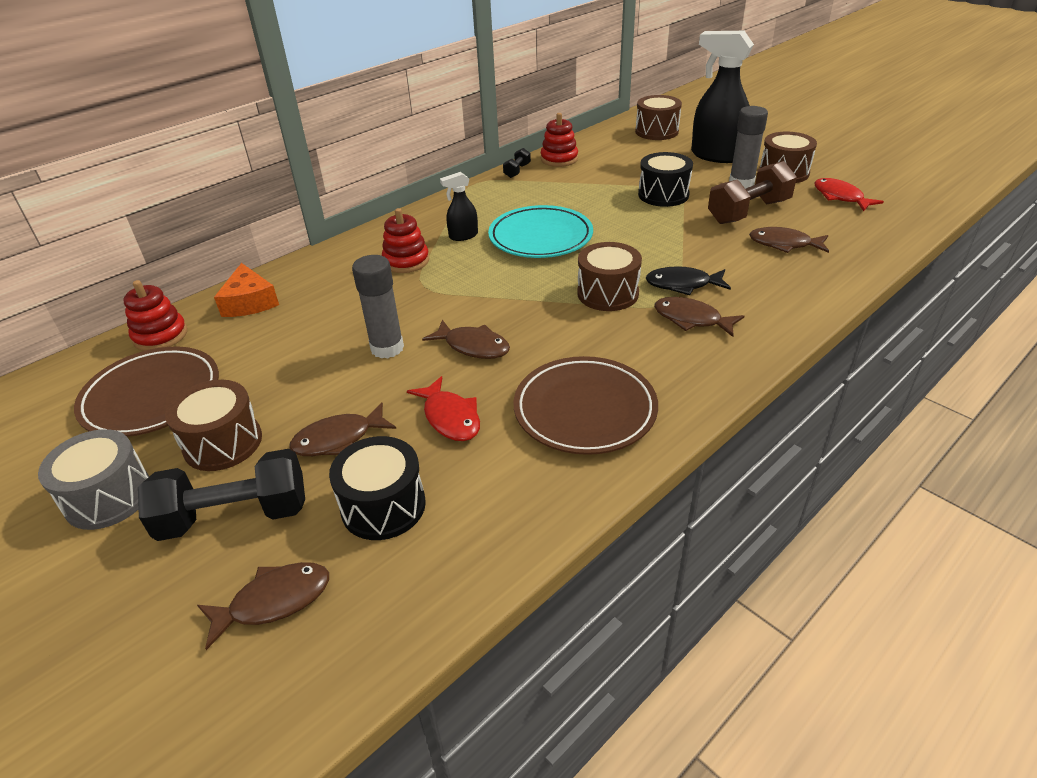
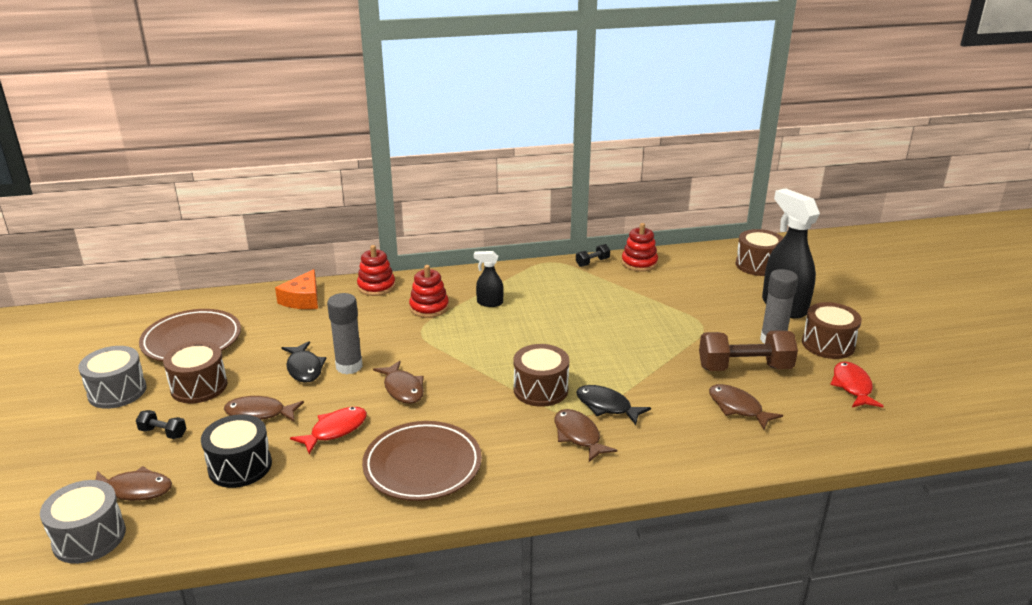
camera: 30 degrees right, 10 degrees down
(160, 336) = (233, 302): red stacking toy -> red stacking toy (376, 287)
(235, 516) = (163, 433): black dumbbell -> black dumbbell, size x0.47
(276, 694) = (89, 537): none -> grey drum
(336, 370) = (304, 368): none -> black fish
(450, 417) = (335, 430): red fish -> red fish turned 135 degrees counterclockwise
(540, 237) = (544, 325): turquoise plate -> none
(663, 195) = (688, 325): black drum -> none

